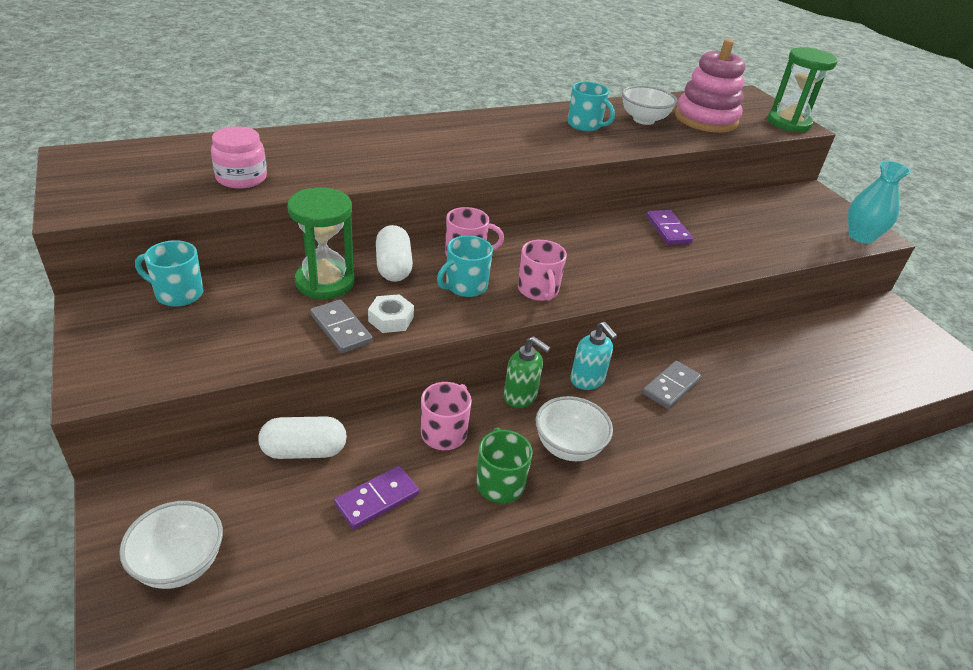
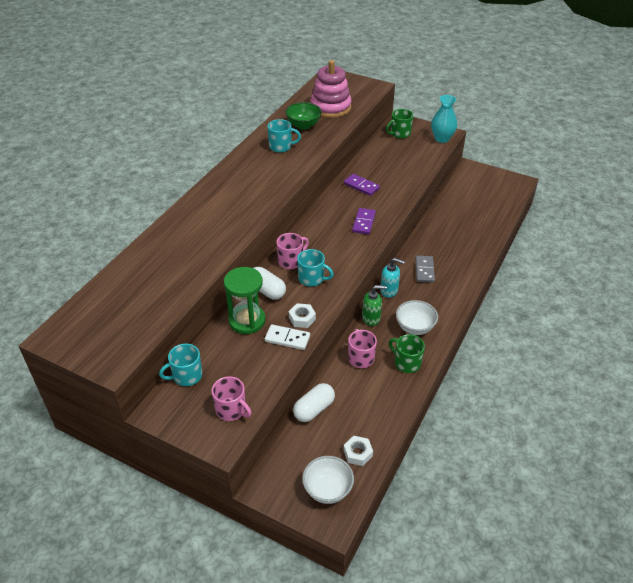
camera: 35 degrees left, 5 degrees up
(241, 178) = (164, 290): pink jar -> none
(280, 549) = (358, 453): none -> white nut
(341, 329) = (287, 338): grey domino -> white domino
(377, 499) = (369, 405): purple domino -> purple domino (363, 222)
(465, 286) = (312, 279): turquoise mug -> turquoise mug turned 75 degrees counterclockwise
(538, 290) = (345, 259): pink mug -> pink mug (231, 410)
(643, 120) = (303, 125): white bowl -> green bowl
(788, 123) = (369, 88): green hourglass -> none
(798, 204) = (400, 133): none -> green mug

